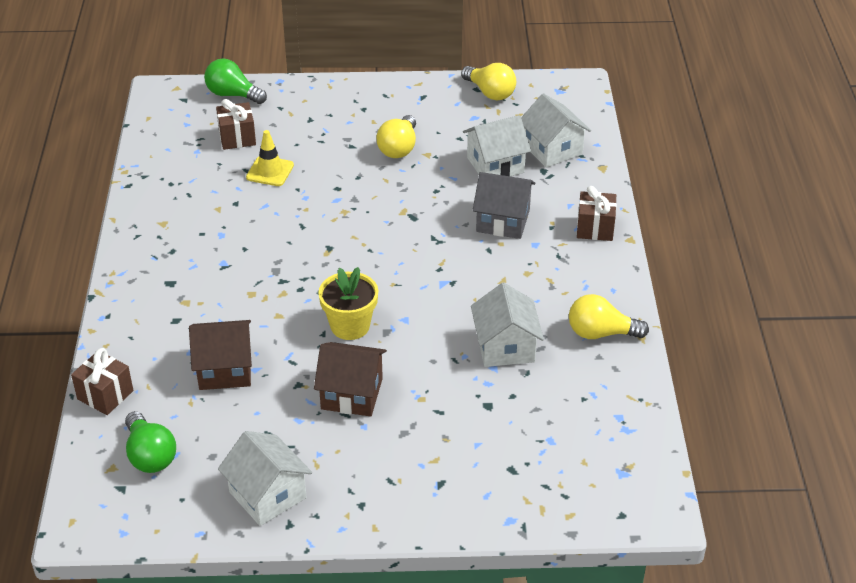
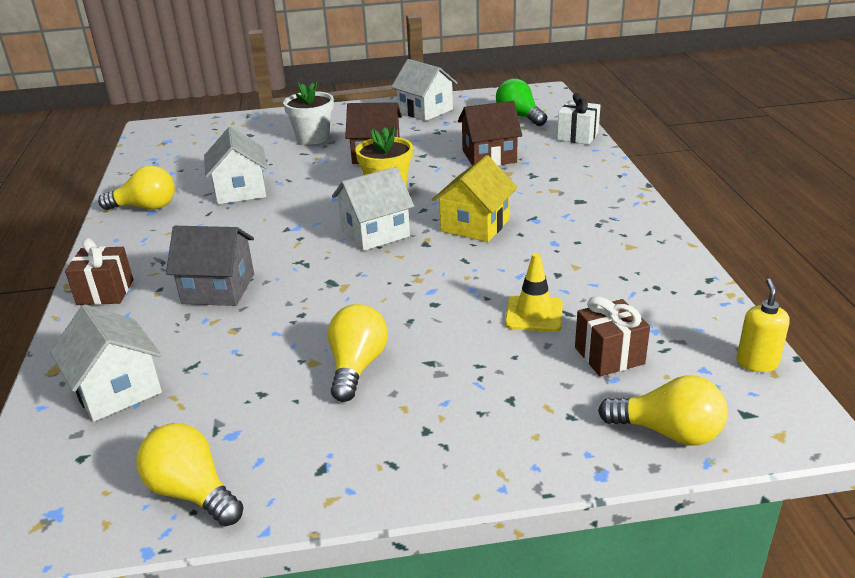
camera: 175 degrees right, 10 degrees down
(105, 395) = (577, 136): brown gift -> white gift
(152, 124) = (757, 362): none -> yellow soap dispenser
(232, 95) = (668, 432): green light bulb -> yellow light bulb
(279, 263) = (475, 225): none -> yellow house
(427, 446) = (313, 138): none -> white flower pot
(495, 165) = (213, 356): white house -> white house (375, 232)

